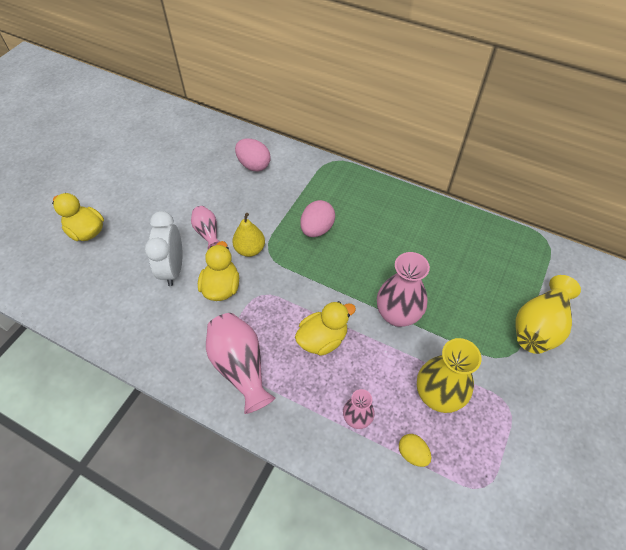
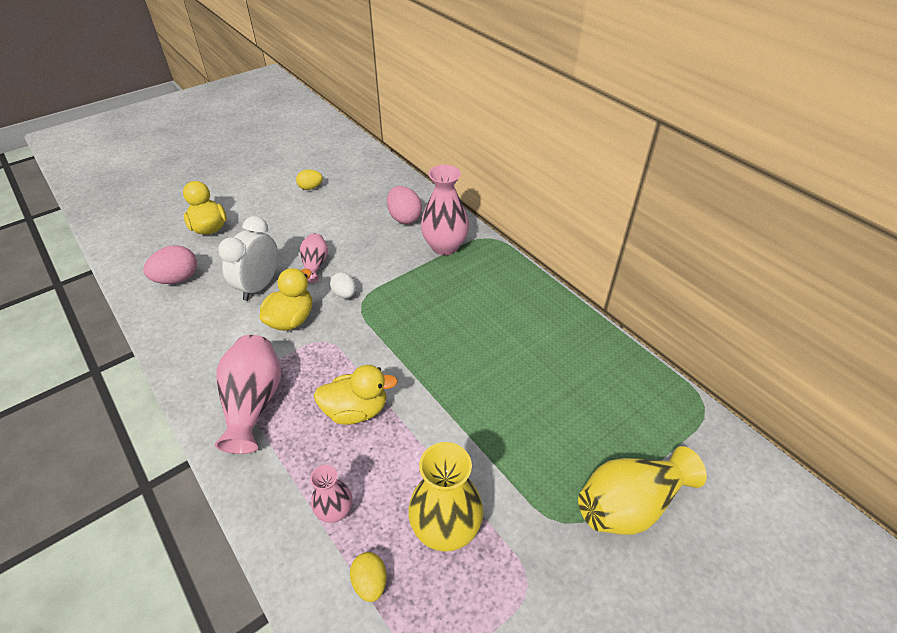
camera: 25 degrees right, 10 degrees down
(153, 162) = (310, 188): none -> yellow egg
(250, 249) = (345, 294): yellow pear -> white egg
(317, 229) = (427, 298): pink egg -> pink egg (177, 279)
(397, 314) = (457, 418): pink vase -> pink vase (445, 247)

